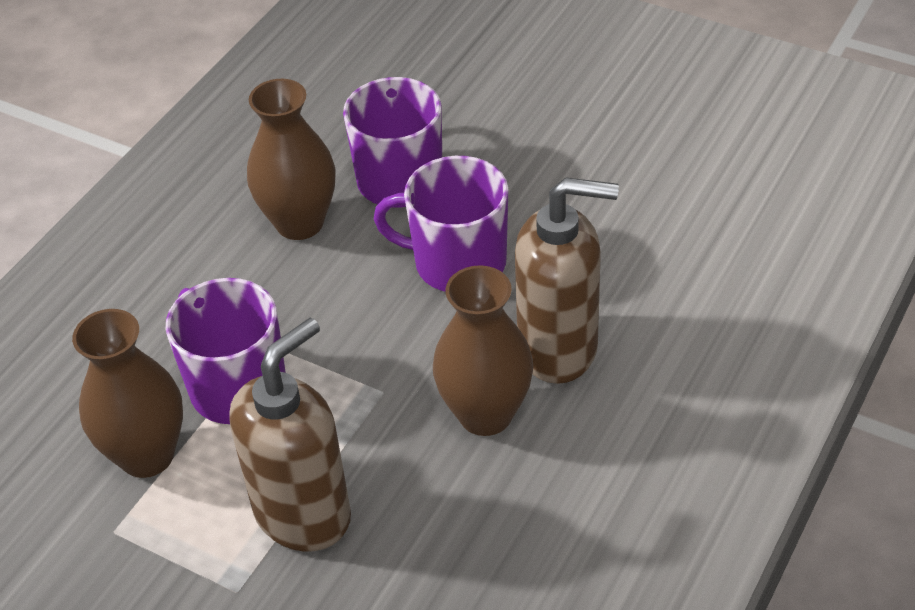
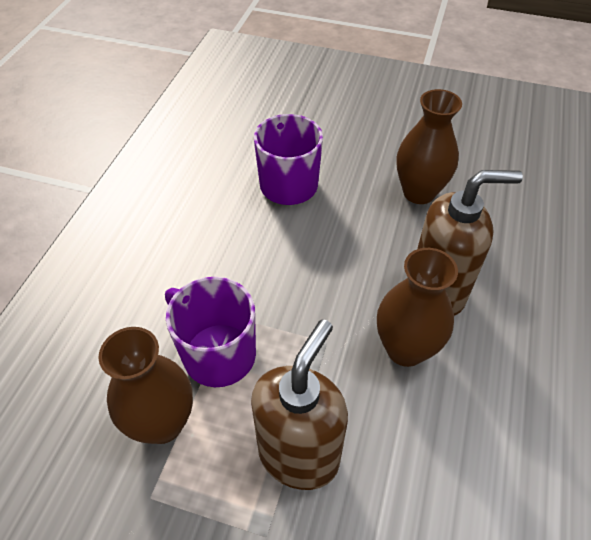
camera: 15 degrees left, 5 degrees up
(300, 223) = (229, 223): brown vase -> brown vase (419, 192)
(457, 262) = (346, 238): purple mug -> none

